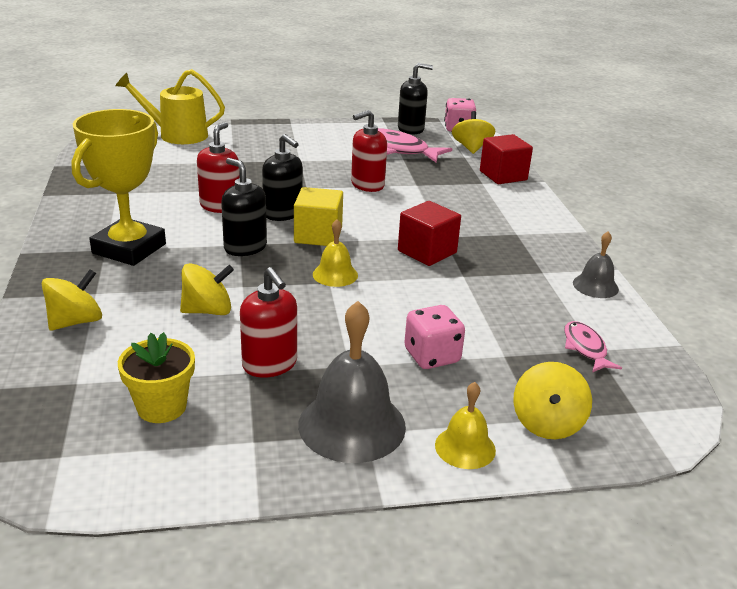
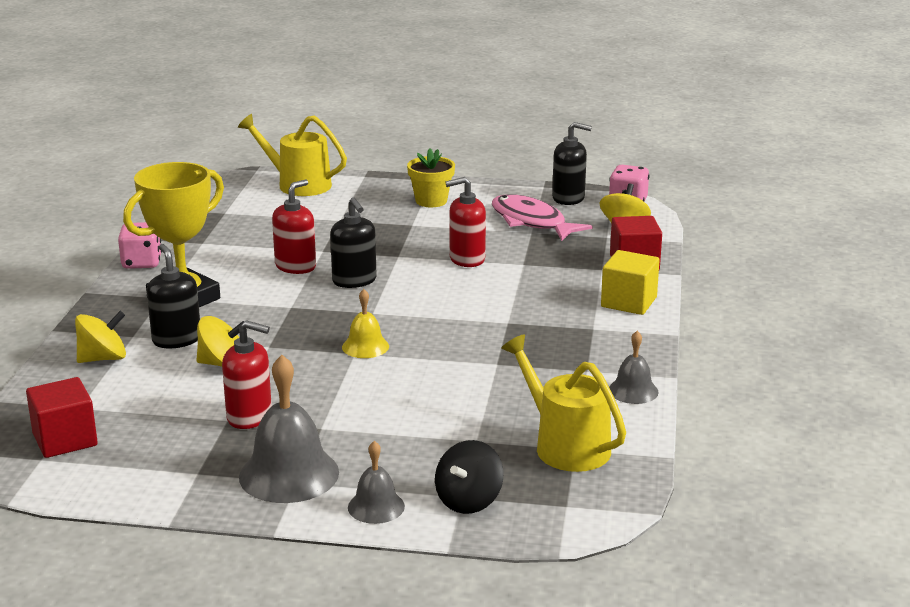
camera: 20 degrees right, 5 degrees down
(161, 407) = (138, 436): yellow flower pot -> yellow flower pot (431, 201)
(245, 247) = (294, 310): black soap dispenser -> black soap dispenser (176, 340)
(270, 364) = (249, 417): red soap dispenser -> red soap dispenser turned 60 degrees counterclockwise
(318, 235) = (375, 307): yellow cube -> yellow cube (628, 302)
(427, 252) = (477, 336): red cube -> red cube (65, 439)
(432, 356) = (404, 431): pink dice -> pink dice (142, 263)
(465, 447) = (376, 506): yellow bell -> grey bell
(547, 423) = (468, 501): yellow spinning top -> black spinning top
(585, 348) = (566, 446): pink fish -> yellow watering can

